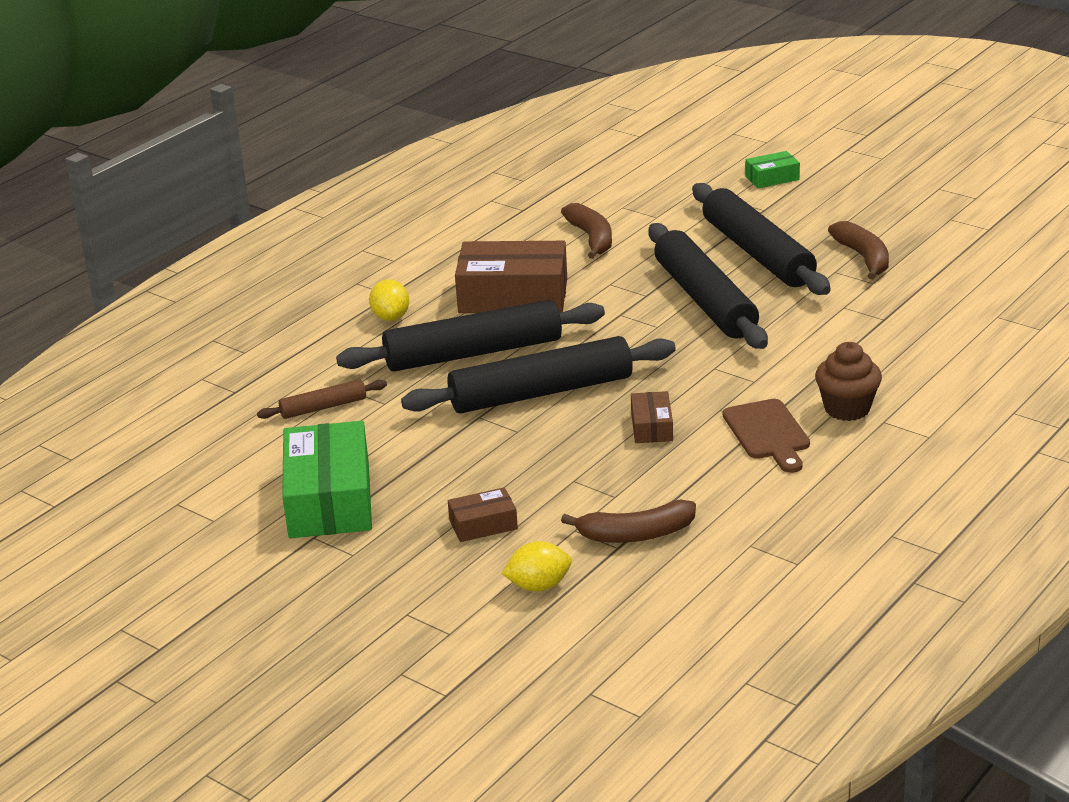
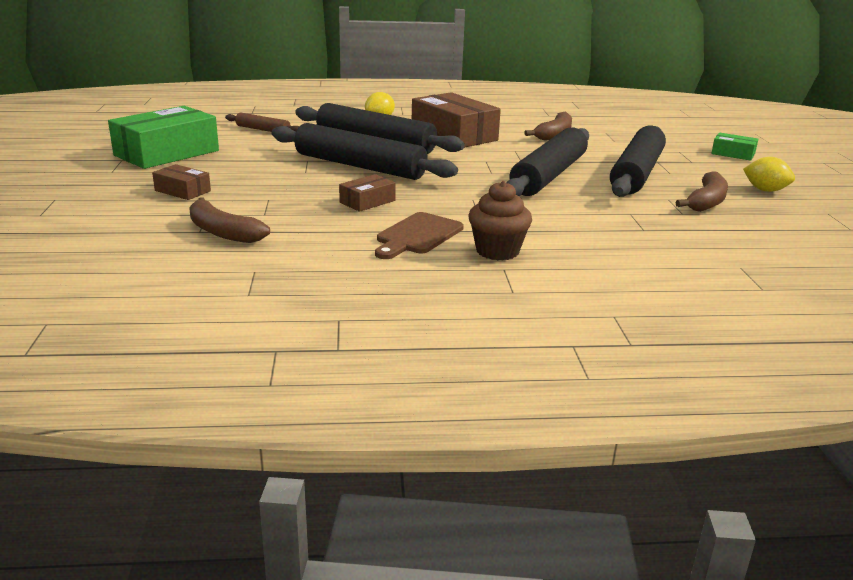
camera: 45 degrees right, 5 degrees down
(538, 586) = (123, 222): yellow lemon -> yellow lemon (765, 190)

